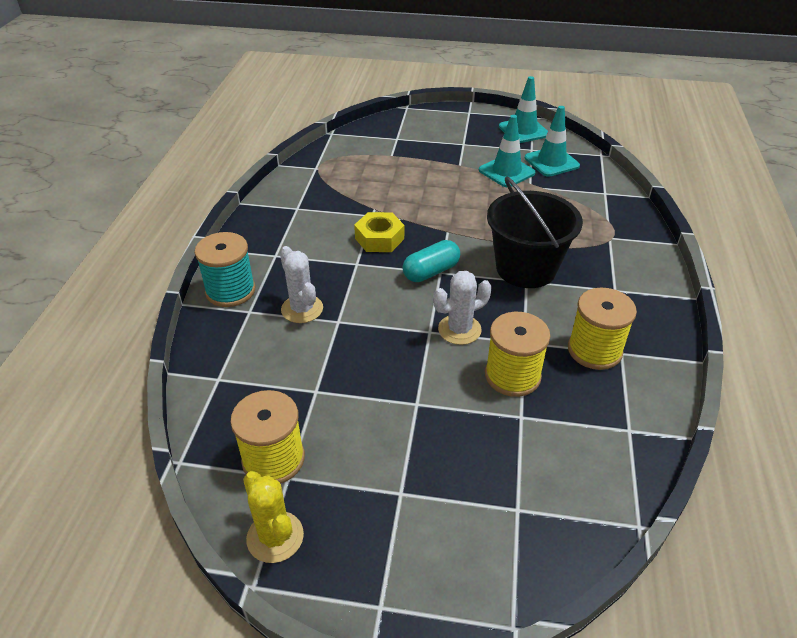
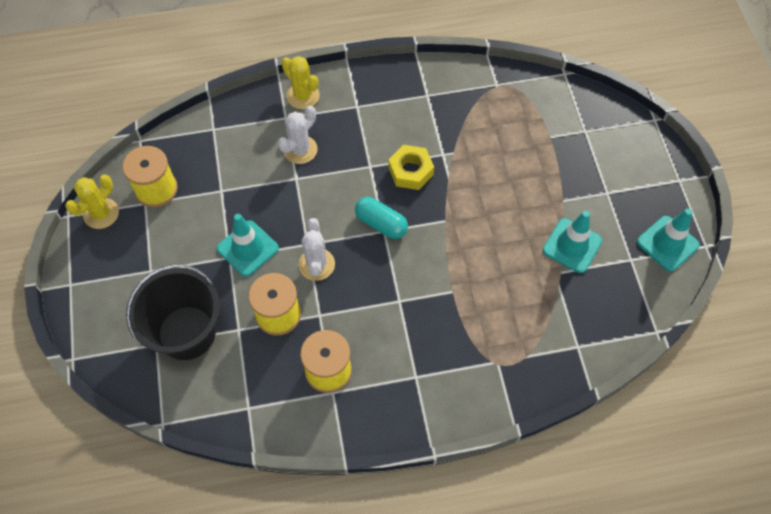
camera: 70 degrees right, 20 degrees up
(230, 291) = (303, 96): turquoise spool -> yellow cactus
(459, 329) = (316, 264): white cactus -> white cactus turned 45 degrees clockwise
(526, 268) = (416, 297): black bucket -> black bucket (187, 333)
(551, 162) = (614, 284): turquoise traffic cone -> turquoise traffic cone (247, 248)

